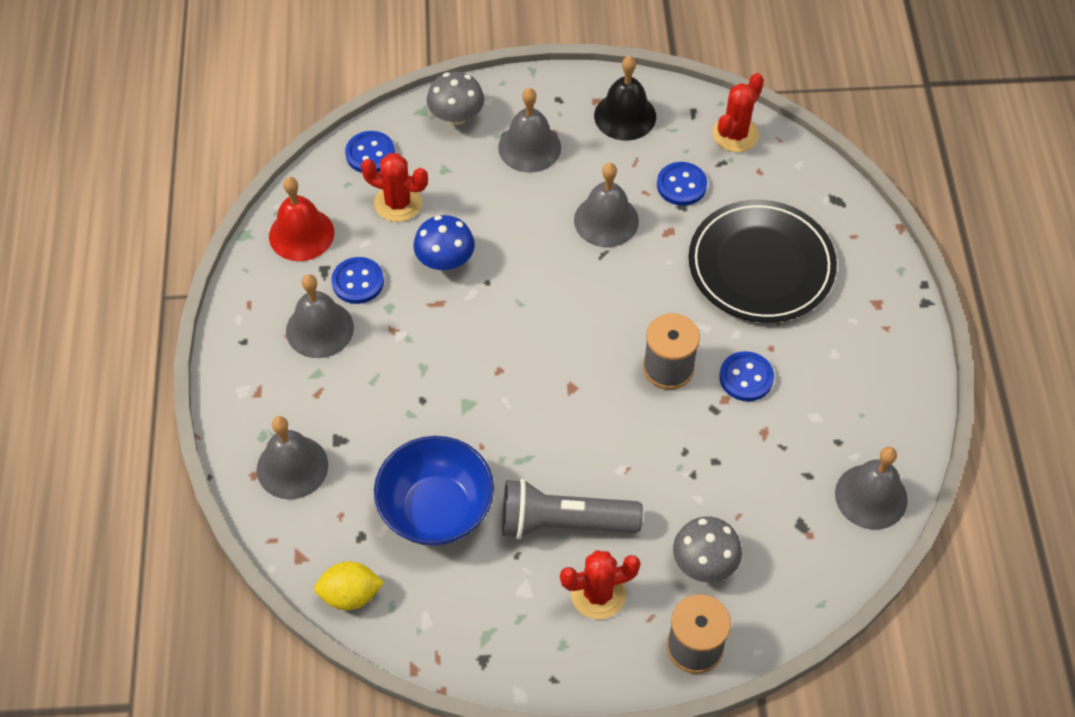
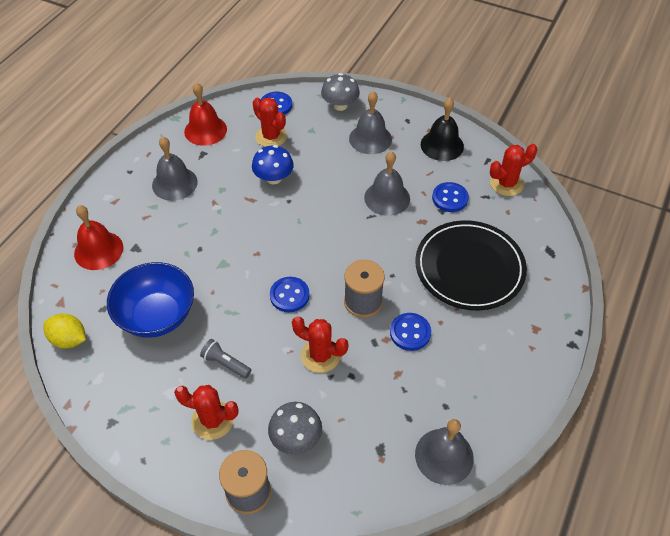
camera: 30 degrees right, 5 degrees down
(292, 467) = (98, 250): grey bell -> red bell
(358, 282) = (215, 168): blue button -> blue button (289, 295)
(563, 523) = (225, 363): grey flashlight -> grey flashlight, size x0.51
(665, 456) = (320, 355): none -> red cactus

